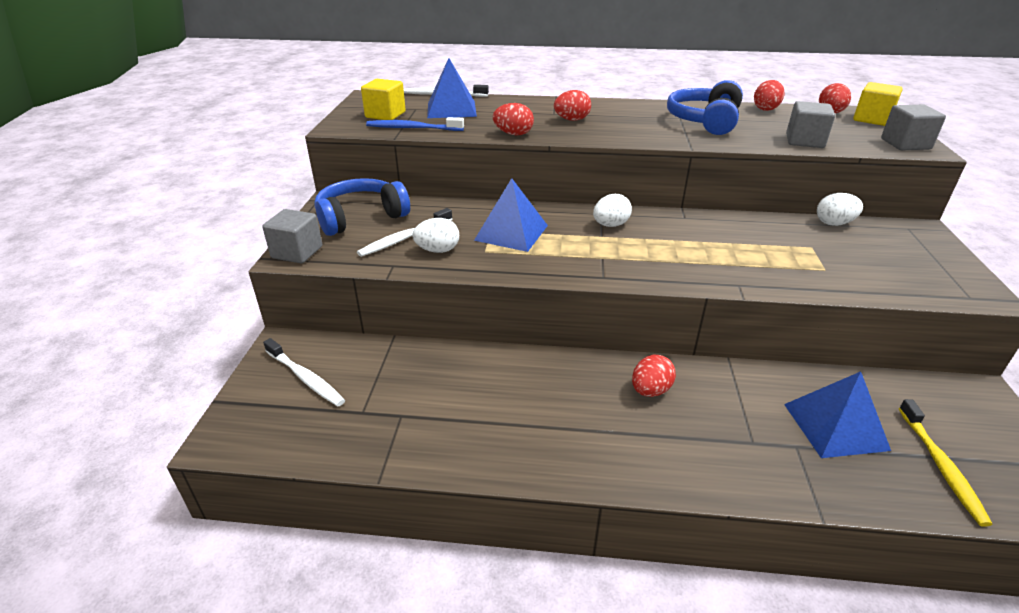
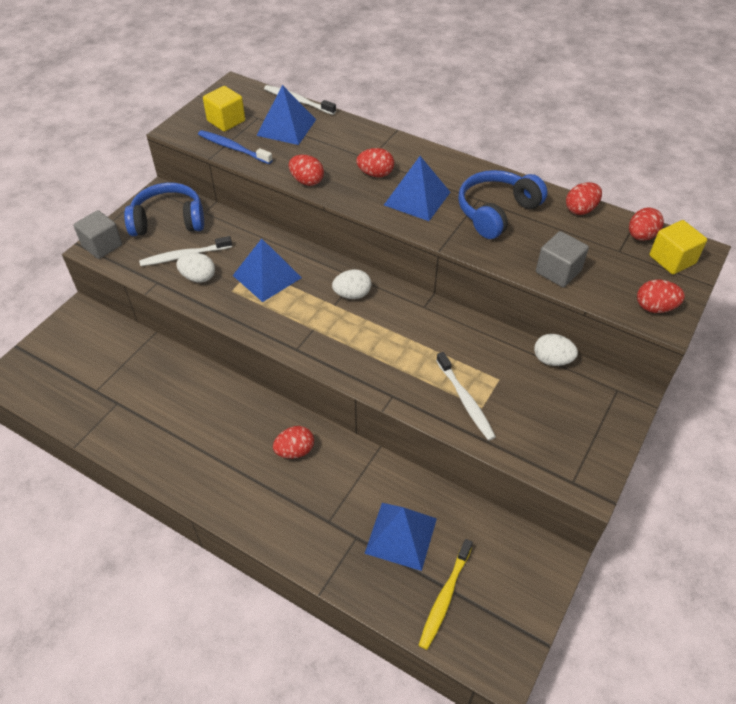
camera: 25 degrees right, 15 degrees up
(305, 378) = (77, 348): white toothbrush -> white toothbrush (465, 400)
(628, 126) = (417, 198): none -> blue pyramid
(905, 144) = (654, 307): grey cube -> red egg

